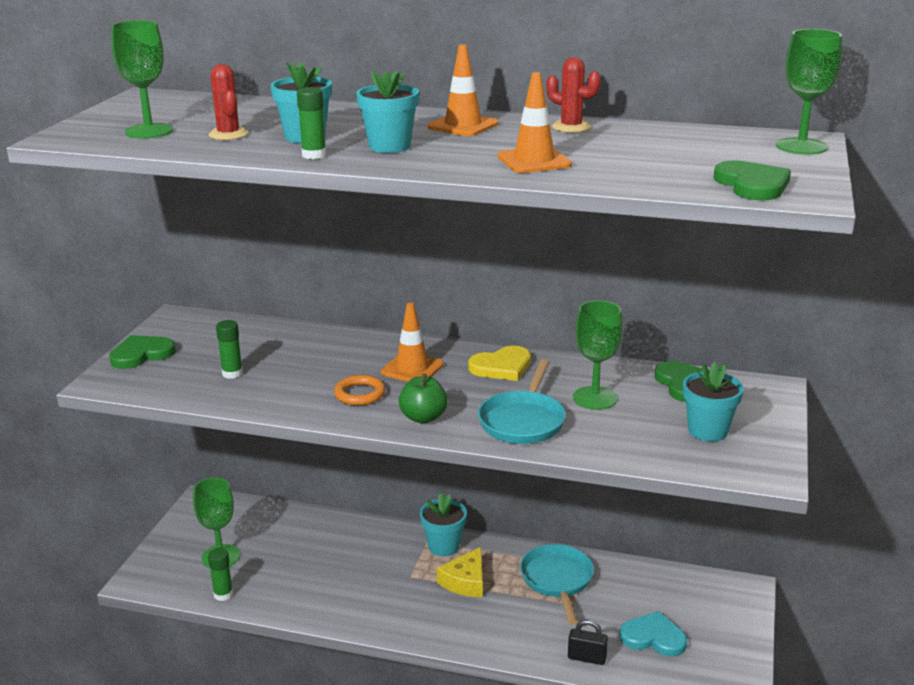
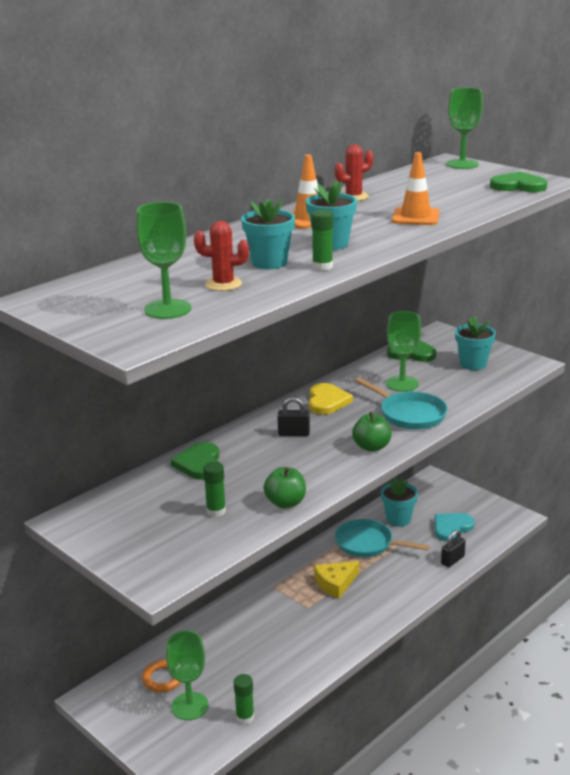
camera: 60 degrees left, 0 degrees up
(141, 354) = (124, 551): green heart -> green heart (199, 464)
(271, 402) = (285, 503): none -> green apple
(360, 394) = (311, 463): orange ring -> orange ring (163, 678)
(412, 368) = (294, 433): orange traffic cone -> black padlock
(444, 546) = (286, 580): turquoise flower pot -> turquoise flower pot (398, 519)
(465, 581) = (335, 583): yellow cheese -> yellow cheese turned 90 degrees clockwise

